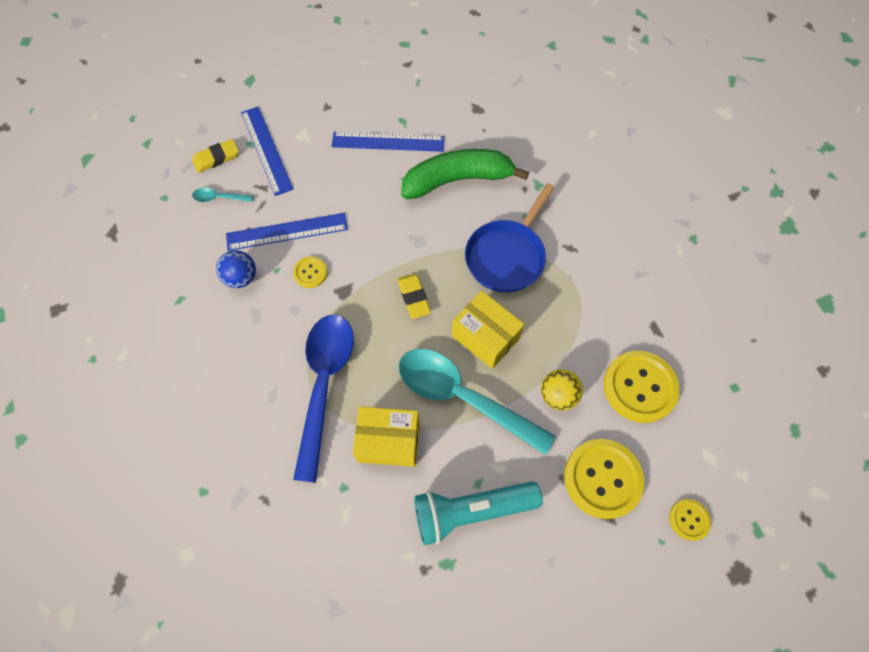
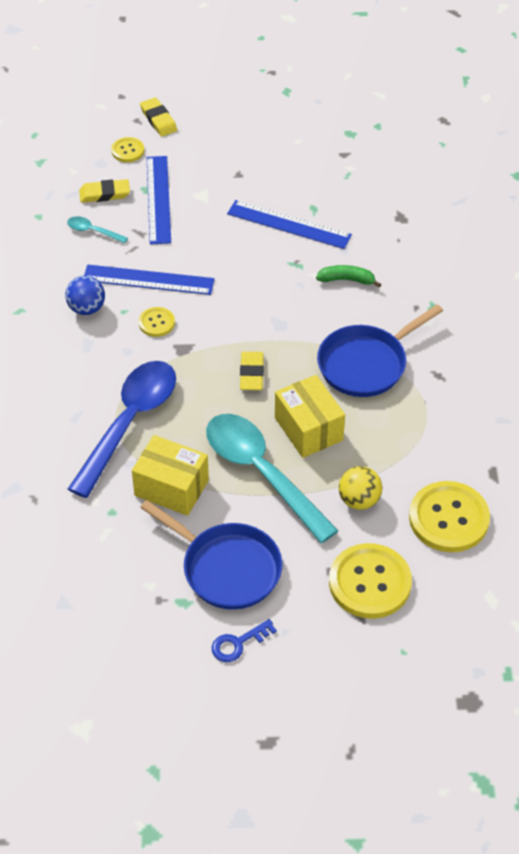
camera: 20 degrees right, 15 degrees down
(238, 74) = (158, 120): none -> yellow eraser
(457, 180) = (347, 280): green banana -> green banana, size x0.45
(471, 510) = (226, 568): turquoise flashlight -> blue pan
(515, 591) = (238, 643): none -> blue key
(689, 519) = (440, 643): yellow button -> yellow button (128, 151)

